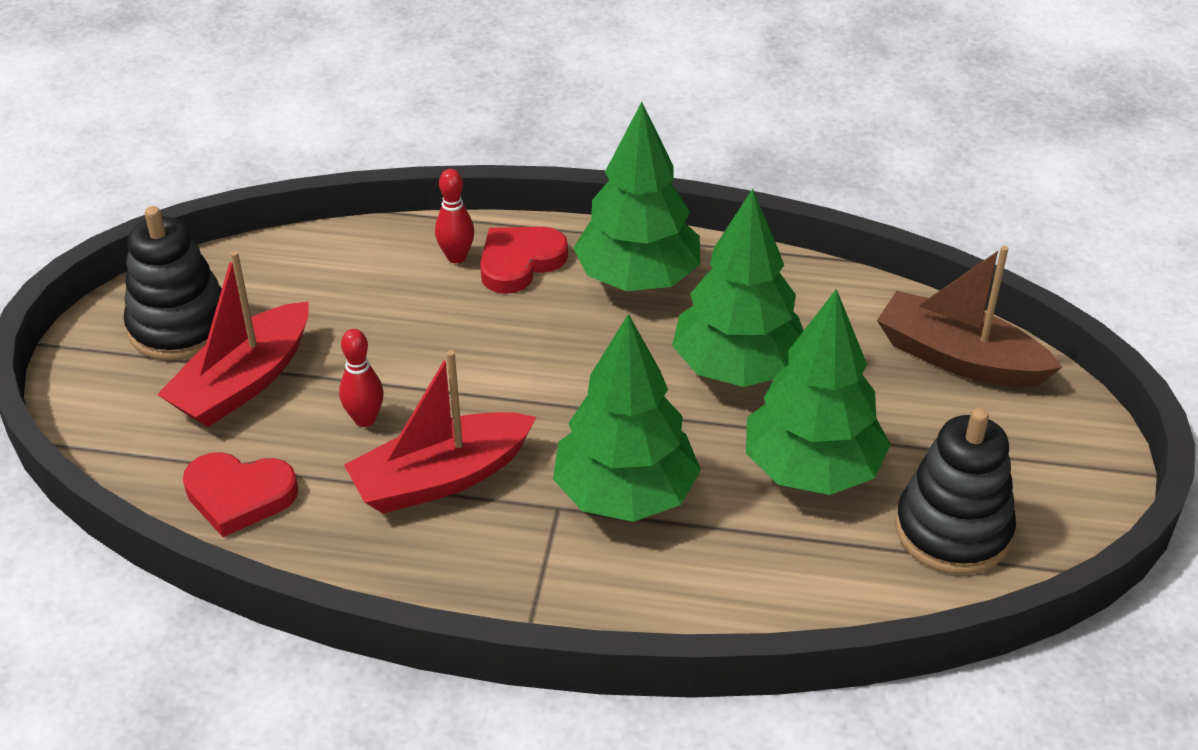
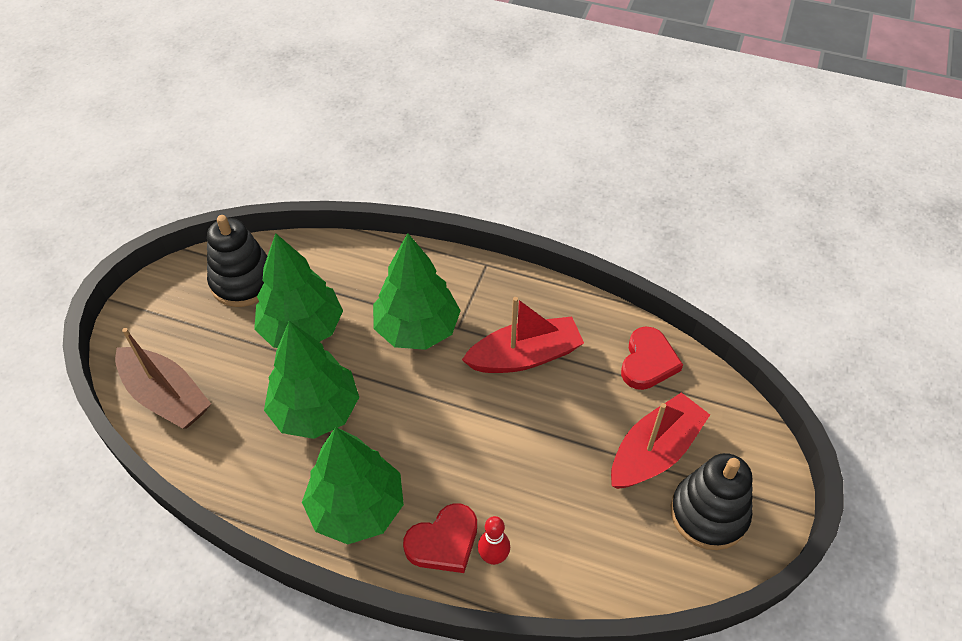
camera: 170 degrees left, 10 degrees up
(239, 496) = (648, 362): red heart -> red heart turned 90 degrees clockwise
(365, 419) = (570, 407): red bowling pin -> none

